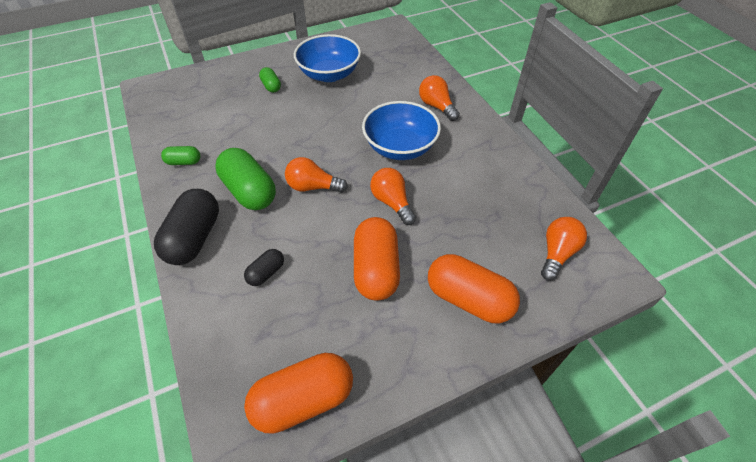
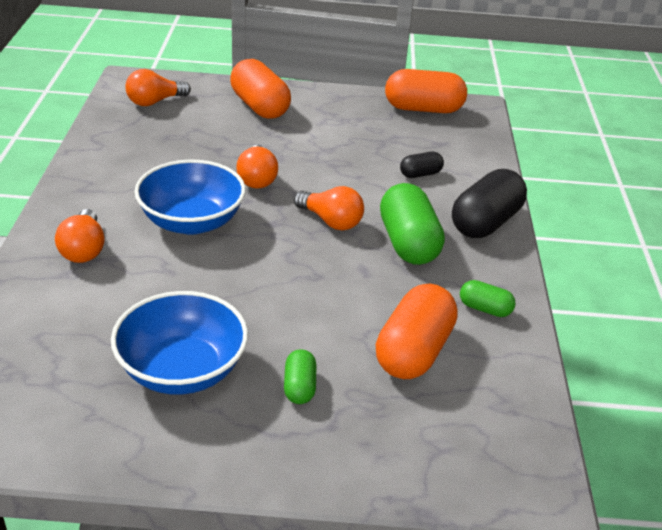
camera: 155 degrees left, 15 degrees down
(376, 269) = (318, 144): orange capsule -> orange capsule (413, 351)

